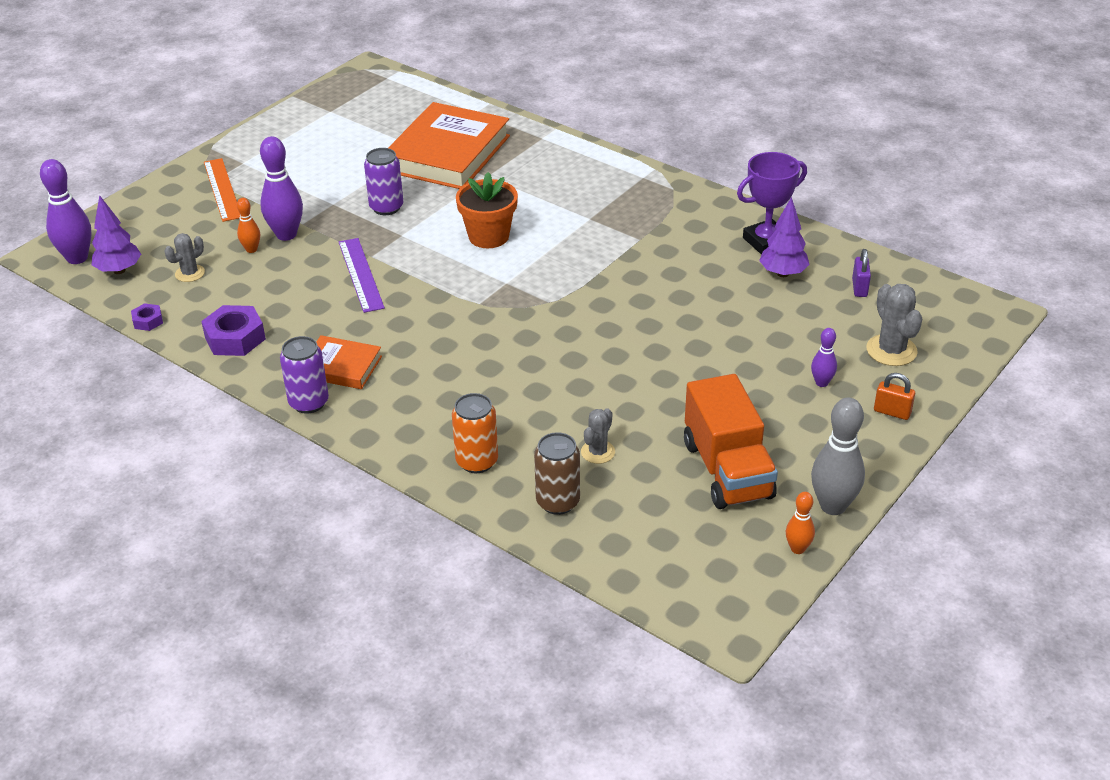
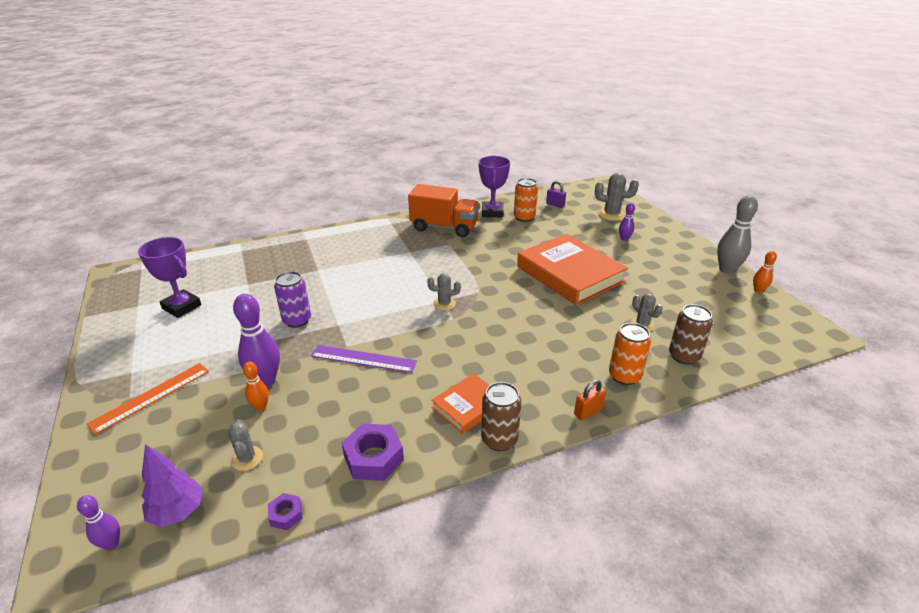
camera: 60 degrees left, 5 degrees down
(77, 258) = (111, 544): purple bowling pin -> purple bowling pin, size x0.54
(222, 189) = (151, 397): orange ruler -> orange ruler turned 60 degrees counterclockwise
(309, 402) = (499, 439): purple can -> brown can
(349, 134) = (182, 307): none -> purple trophy
(448, 153) = (271, 275): orange book -> orange book (570, 274)
(488, 236) = (384, 291): orange flower pot -> none
(502, 286) = (444, 304): none -> grey cactus
(727, 470) = (682, 288): orange truck -> orange truck (444, 227)
(783, 273) = (524, 217): purple tree -> orange can
(892, 412) = (660, 230): orange padlock -> orange padlock (588, 412)

